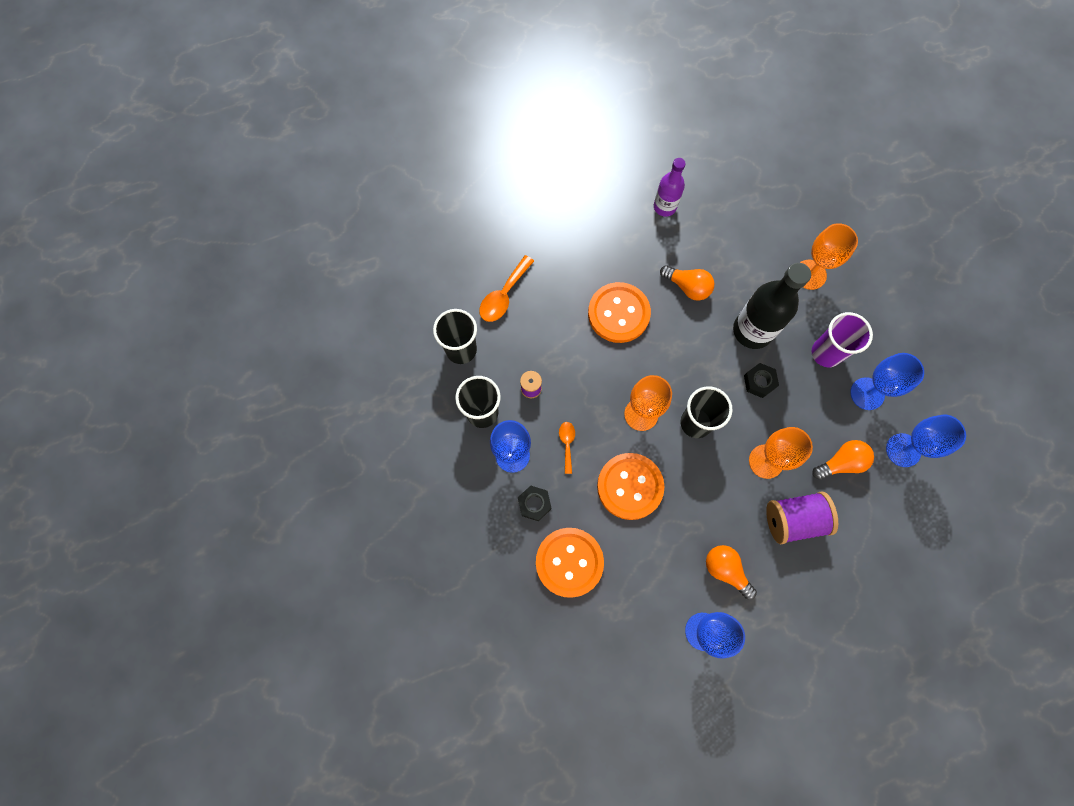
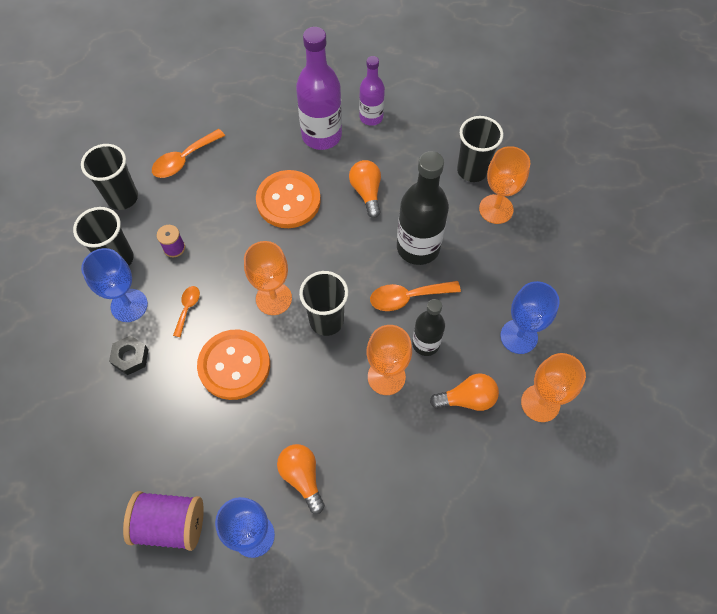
camera: 15 degrees right, 10 degrees down
(569, 562) = (141, 424): orange button -> none
(625, 238) = (321, 135): none -> purple bottle
(687, 287) = (366, 192): orange light bulb -> orange light bulb turned 150 degrees counterclockwise
(759, 382) = (407, 297): black nut -> orange spoon
(776, 240) = (472, 170): none -> black cup
(789, 421) = (425, 343): none -> black bottle
(793, 520) = (395, 444): purple spool -> purple spool (170, 524)
(826, 353) = (487, 286): purple cup -> none
(903, 450) = (540, 403): blue goblet -> orange goblet

